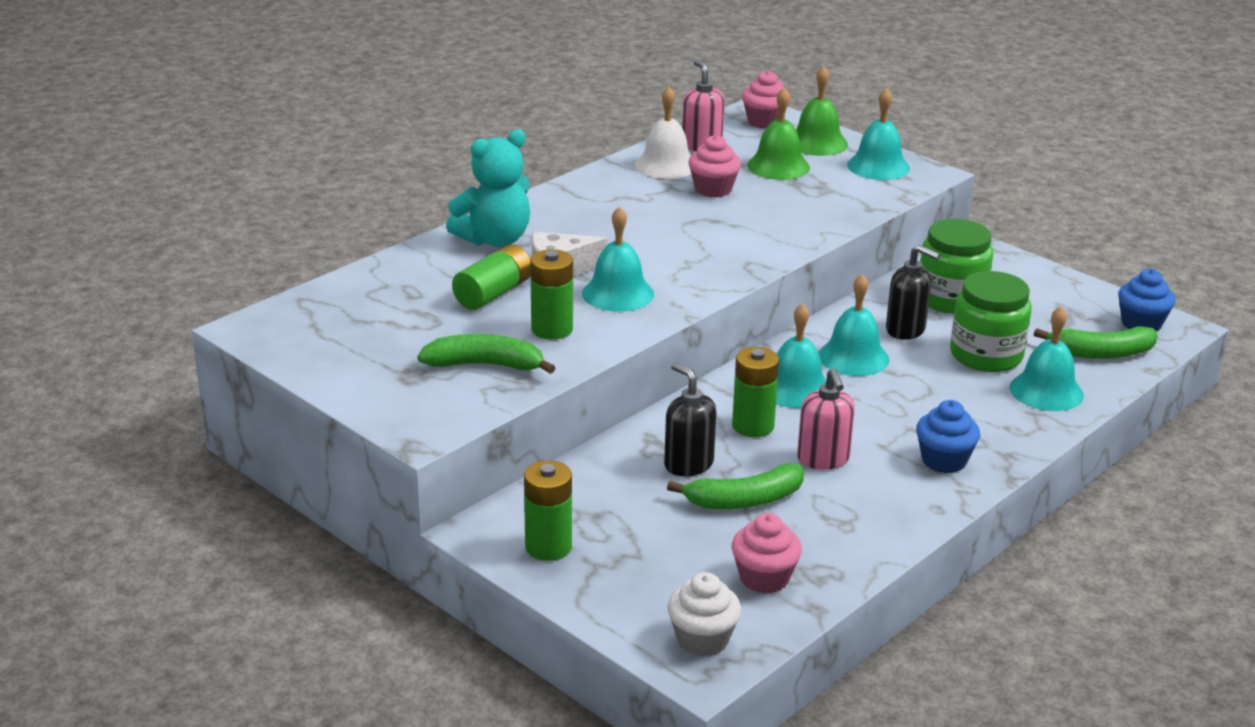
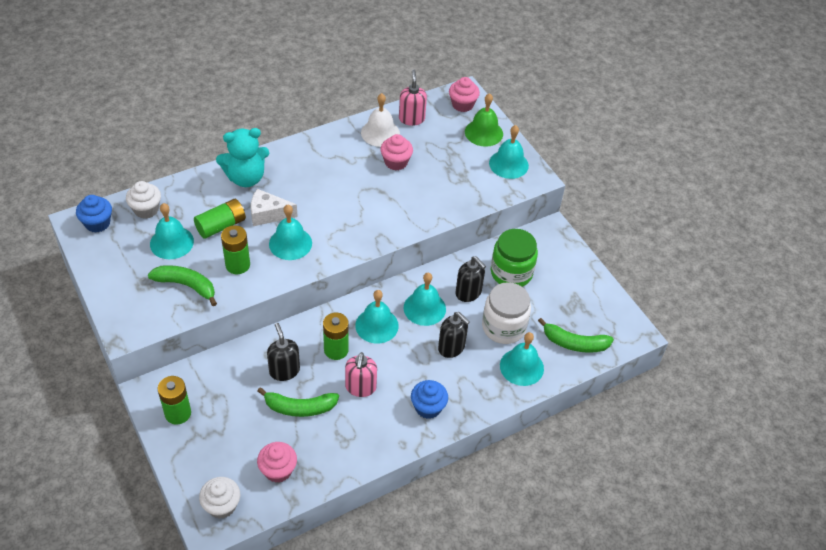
camera: 15 degrees right, 20 degrees up
(357, 297) = (146, 209): none -> white cupcake
(425, 324) = (171, 242): none -> turquoise bell
(778, 166) = (447, 149): green bell -> none
(927, 390) = (451, 347): none -> black soap dispenser
(986, 355) = (503, 327): green jar -> white jar
(1141, 324) = (615, 324): blue cupcake -> blue cupcake (97, 223)

